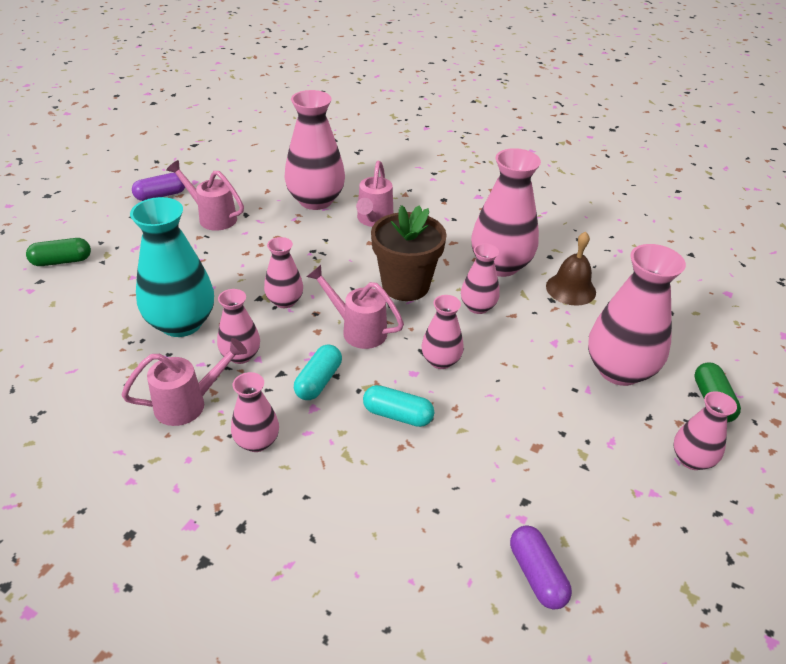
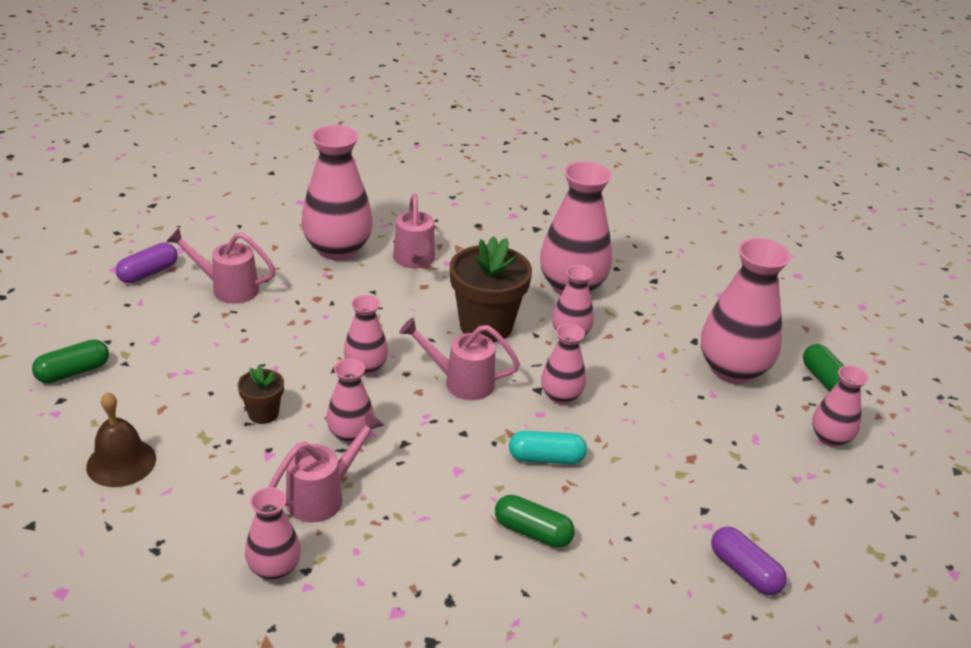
camera: 20 degrees left, 5 degrees down
(181, 323) = (263, 413): turquoise vase -> brown flower pot
(257, 441) = (418, 516): pink vase -> pink vase (274, 568)
(318, 381) = (448, 442): turquoise capsule -> none
(350, 481) = (533, 532): none -> green capsule
(570, 289) = (652, 298): brown bell -> brown bell (121, 462)

